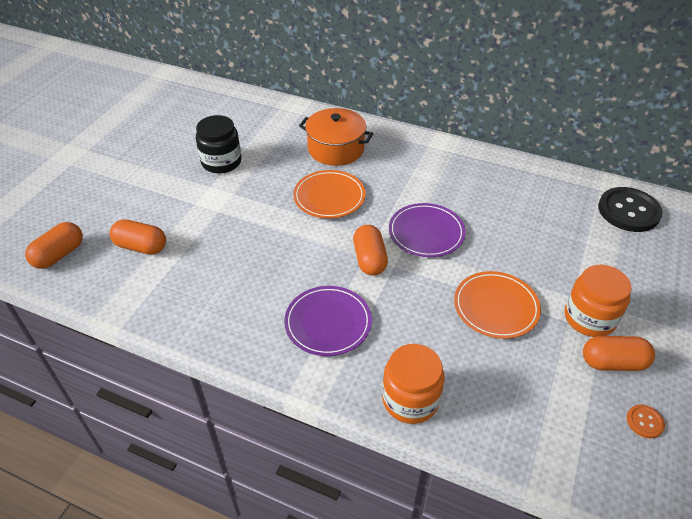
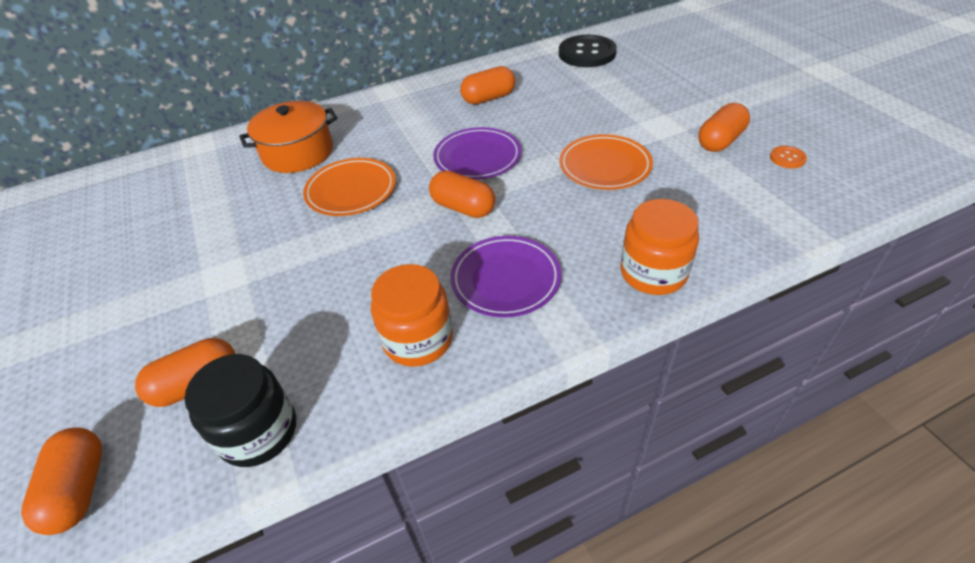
camera: 45 degrees left, 0 degrees up
(221, 162) = (181, 241): black jar -> black jar (258, 432)
(497, 195) = (488, 98): none -> orange capsule
(589, 318) = (667, 127): orange jar -> orange jar (418, 339)

